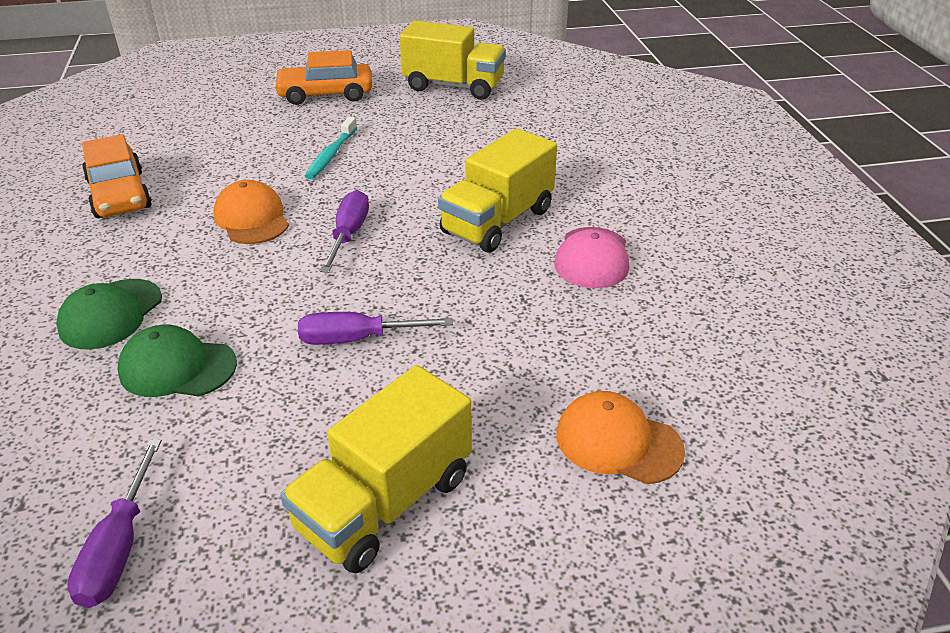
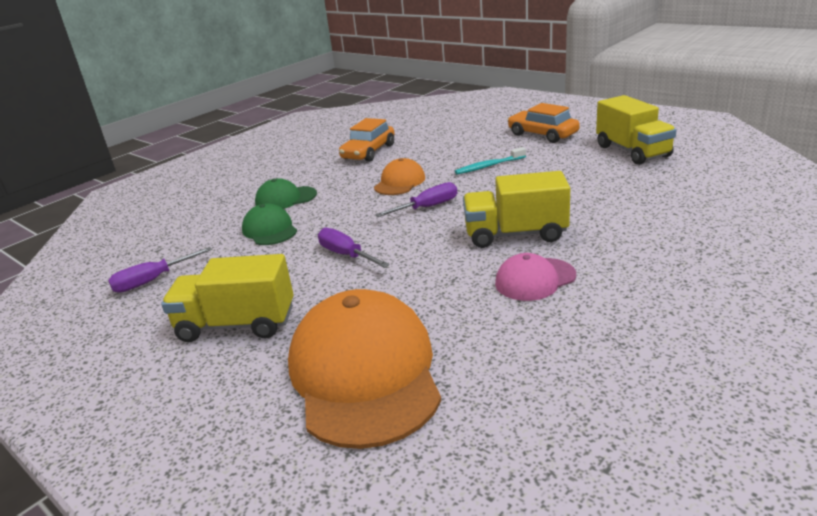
camera: 55 degrees right, 10 degrees down
(618, 442) = (364, 373): orange cap -> orange cap, size x2.02

